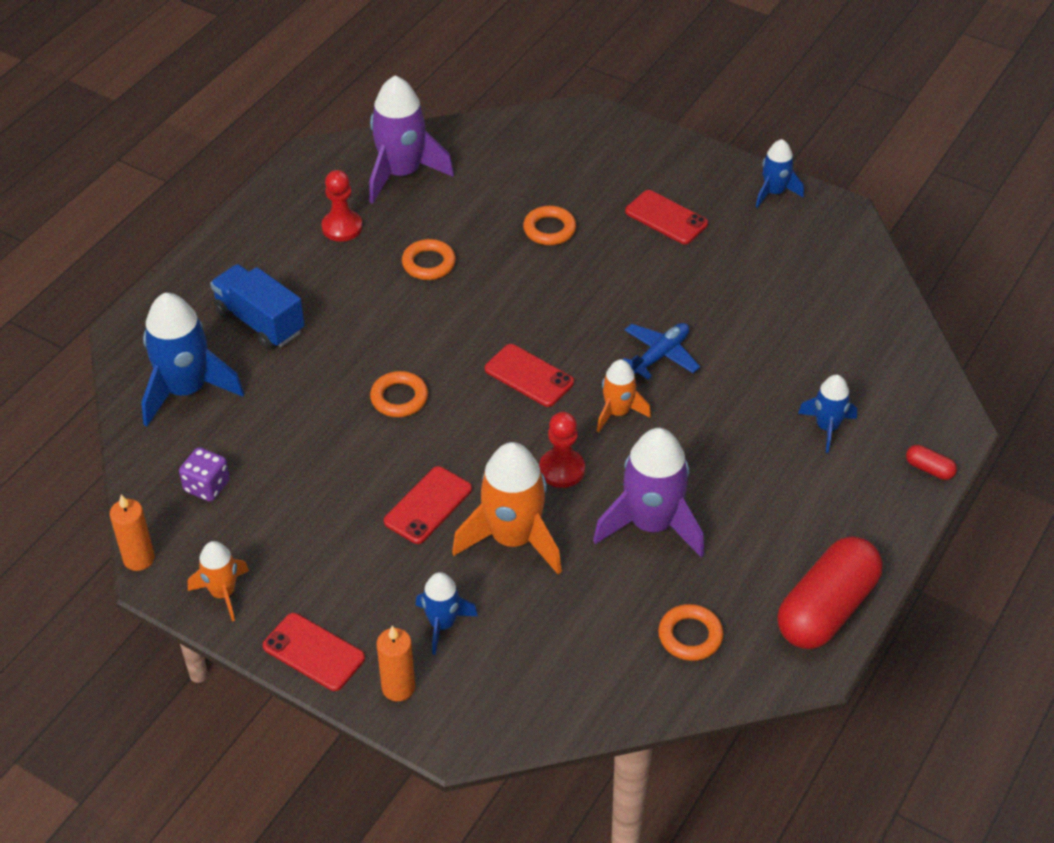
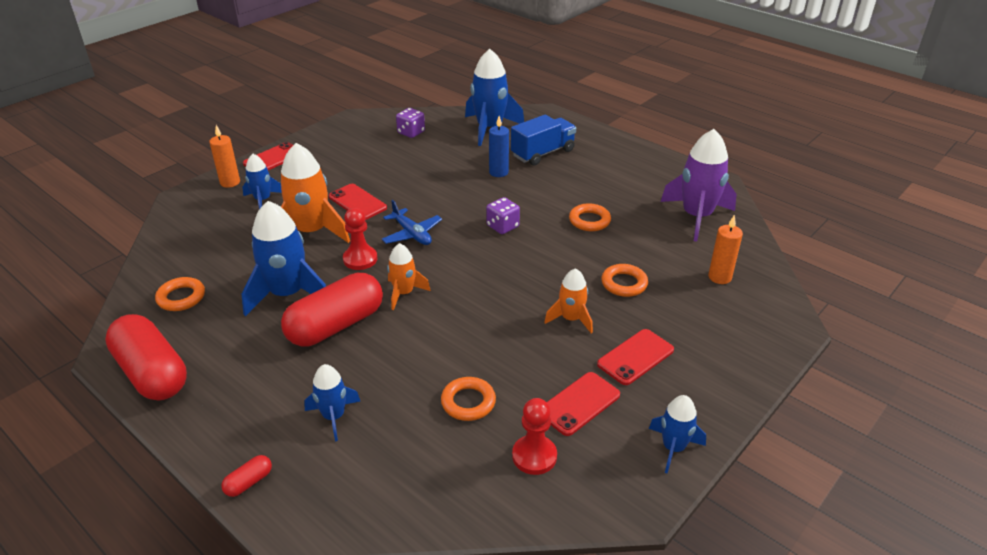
camera: 100 degrees right, 10 degrees down
(139, 558) = (369, 113): orange candle -> orange candle (719, 277)
(223, 593) = (331, 135): orange rocket -> orange rocket (571, 319)
(321, 363) = (498, 172): none -> blue candle
(342, 227) = (633, 187): red pawn -> red pawn (534, 456)
(399, 398) = (456, 198): orange ring -> orange ring (468, 402)
(458, 342) = (502, 226): none -> purple dice
(529, 376) = (458, 254): red phone -> red phone (579, 404)
(651, 524) = (287, 294): purple rocket -> blue rocket
(660, 355) = (457, 325): blue plane -> blue plane (412, 234)
(693, 461) = (336, 325): none -> red capsule

